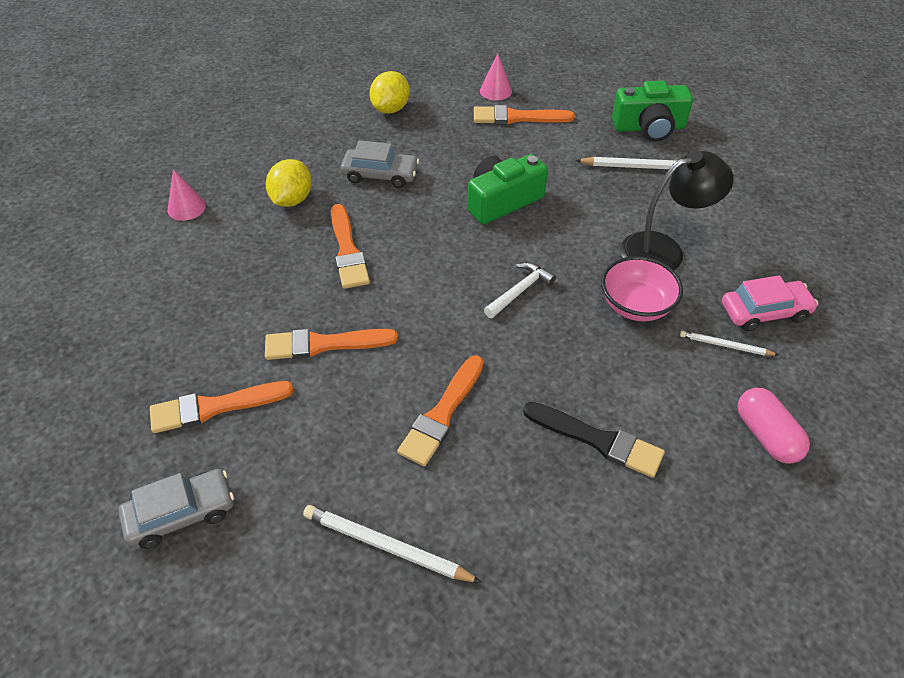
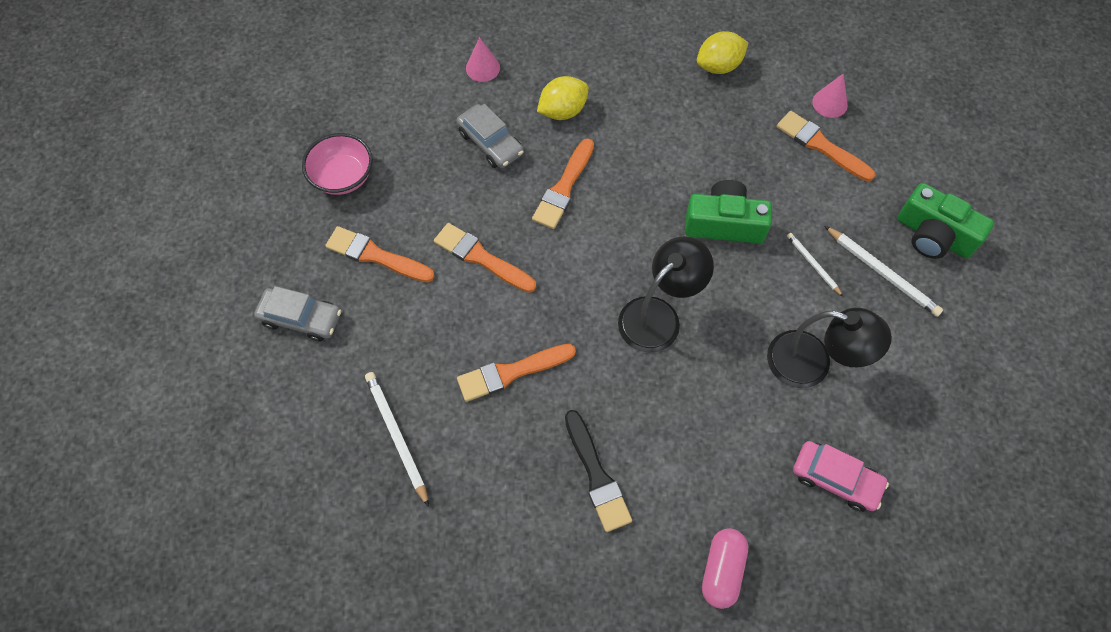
camera: 40 degrees right, 15 degrees up
(380, 175) = (650, 131): grey car -> grey car (490, 143)
(520, 291) = (658, 315): white hammer -> black lamp
(636, 305) = (736, 395): pink bowl -> pink bowl (343, 177)
(725, 345) = (771, 481): white pencil -> white pencil (813, 265)

